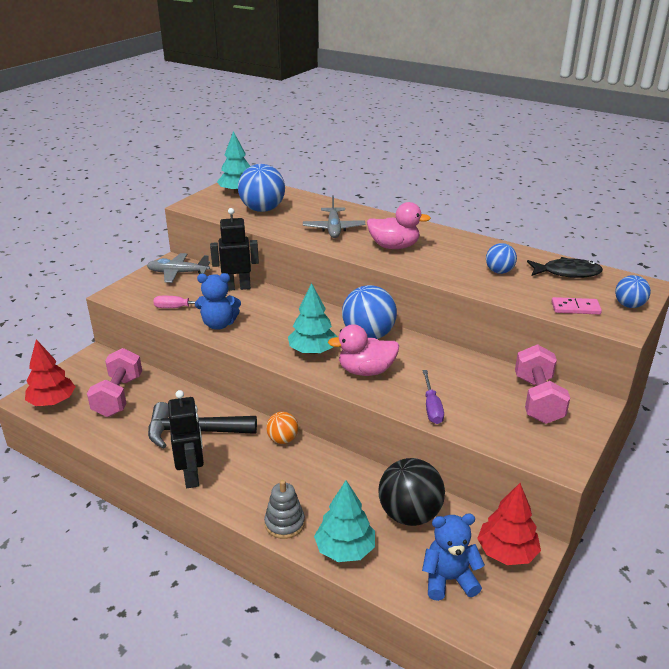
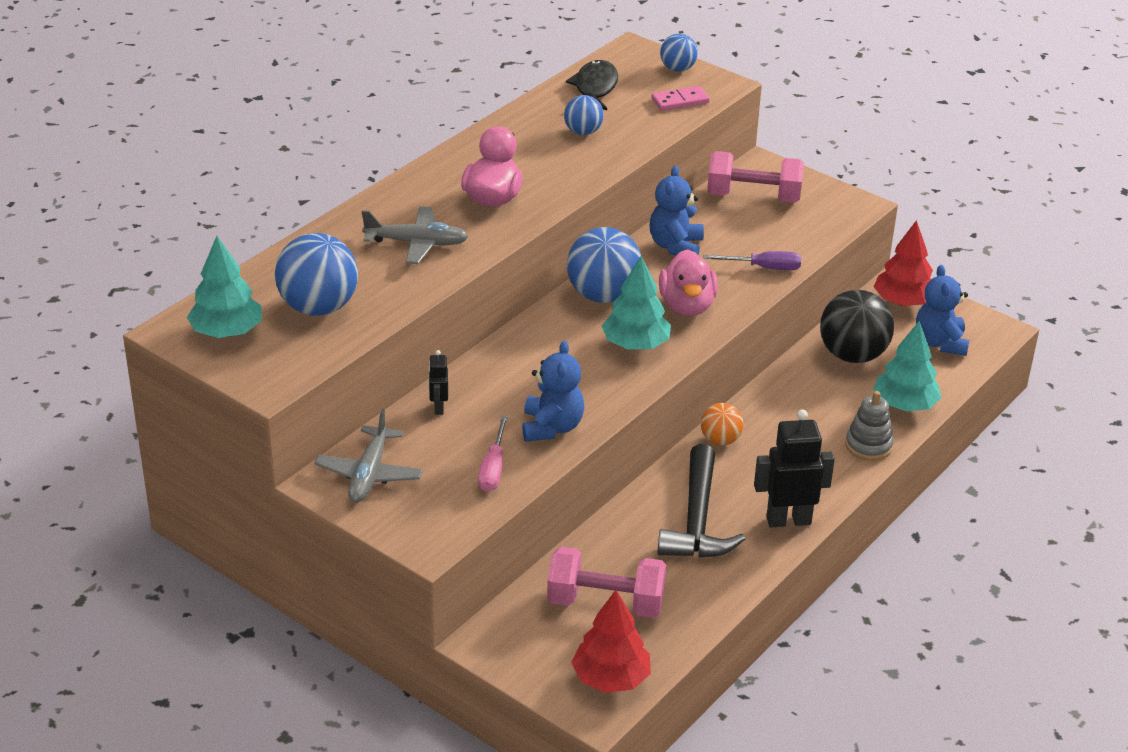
camera: 85 degrees left, 5 degrees up
(237, 287) = (438, 408): black robot -> black robot, size x0.51
(444, 363) = (675, 246): none -> blue teddy bear
(575, 308) = (680, 101): pink domino -> pink domino turned 60 degrees clockwise

